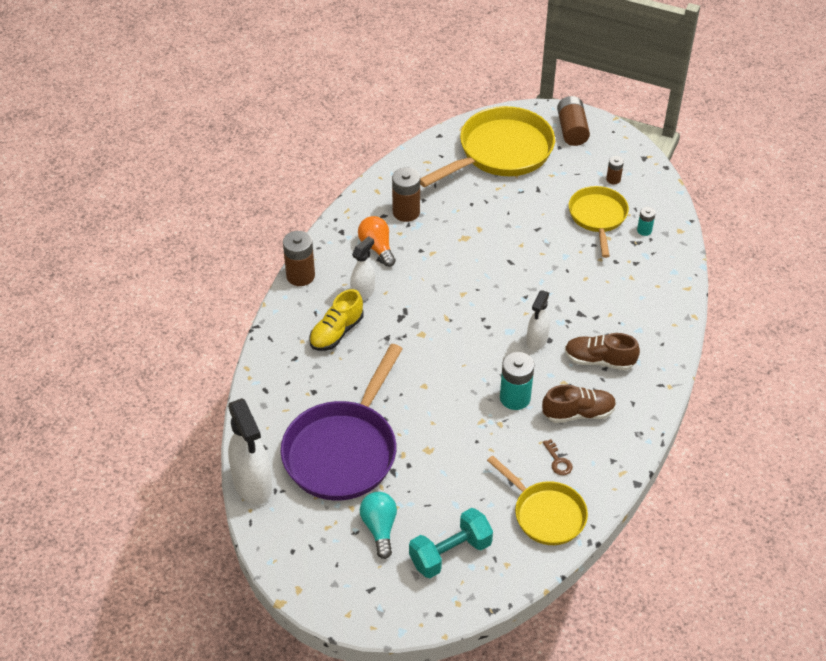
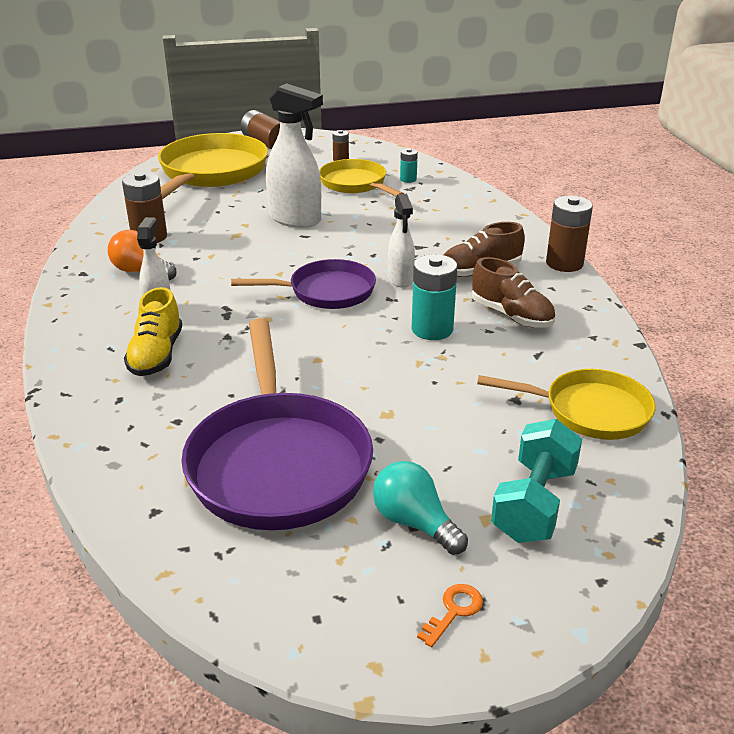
camera: 35 degrees left, 15 degrees down
(253, 485) = (177, 564): white spray bottle -> white spray bottle (295, 219)
(300, 276) = (60, 324): brown battery -> brown battery (564, 263)
(354, 585) = (454, 611): none -> orange key
(478, 328) = (326, 292): none -> purple pan
(558, 461) = (542, 360): brown key -> none
(578, 413) = (511, 315): brown shoe -> brown shoe turned 90 degrees clockwise

